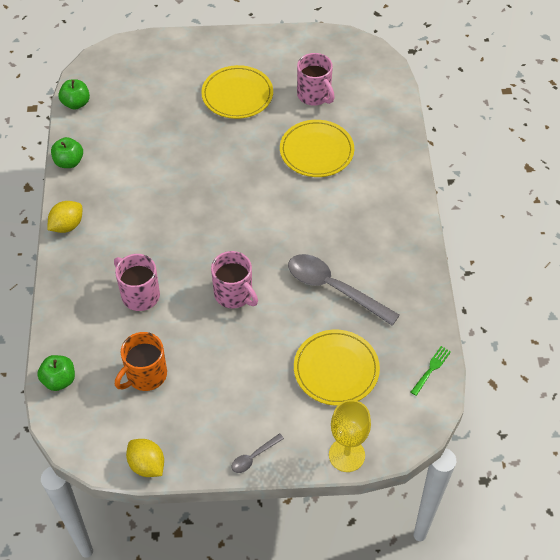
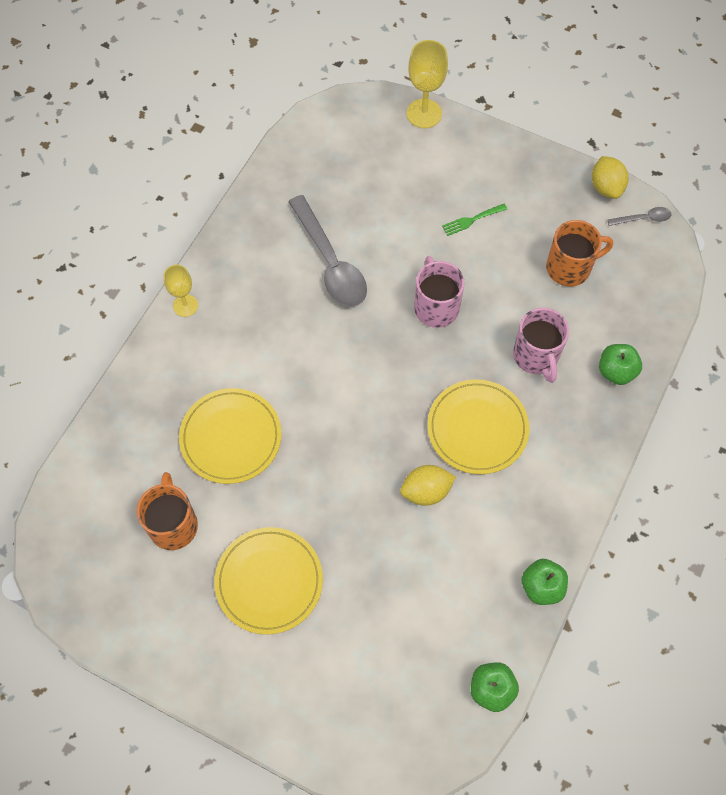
camera: 150 degrees left, 10 degrees up
(59, 380) = (659, 304): green apple -> green apple (616, 371)
(67, 225) = (581, 488): yellow lemon -> yellow lemon (426, 491)
(254, 457) = (506, 149): grey spoon -> grey spoon (643, 219)
(314, 95) = (173, 524): pink mug -> orange mug
(336, 369) = (383, 185): yellow plate -> yellow plate (477, 428)
(412, 210) = (185, 305): none -> yellow goblet
(431, 369) = (297, 144): green fork -> green fork (472, 220)

